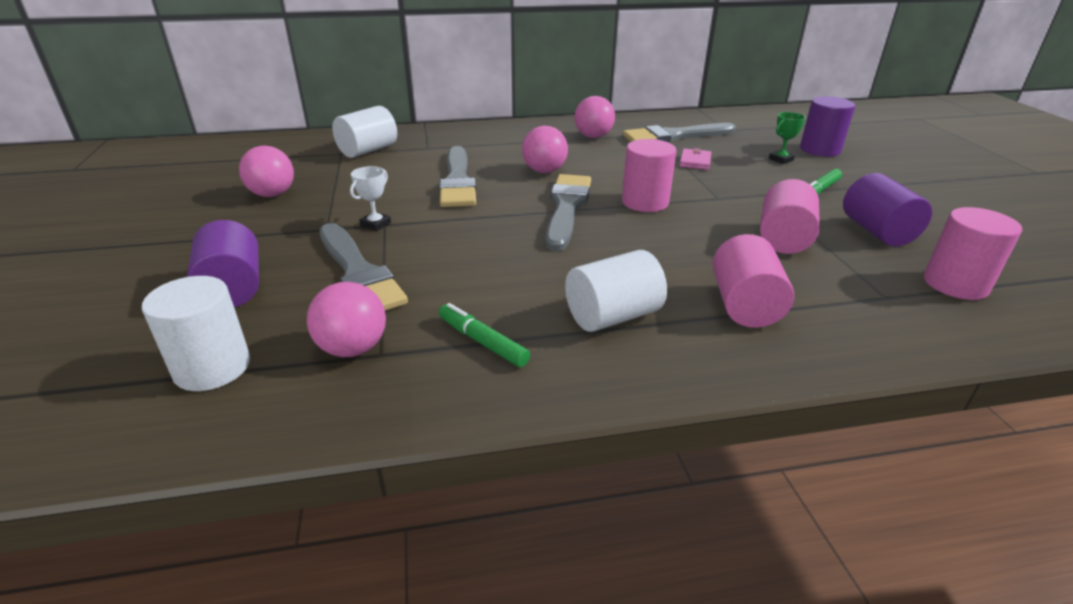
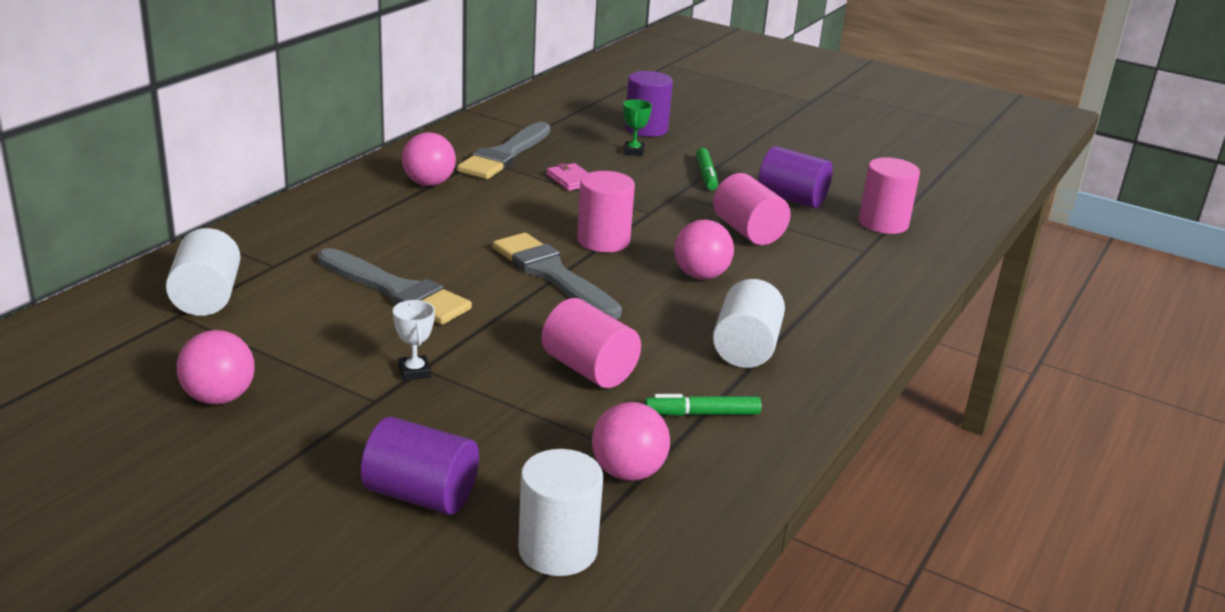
camera: 50 degrees left, 5 degrees down
(359, 273) = (502, 420): grey brush -> none
(544, 171) = (458, 244): pink ball -> pink ball (700, 275)
(744, 305) = (804, 298): pink cylinder -> pink cylinder (589, 369)

